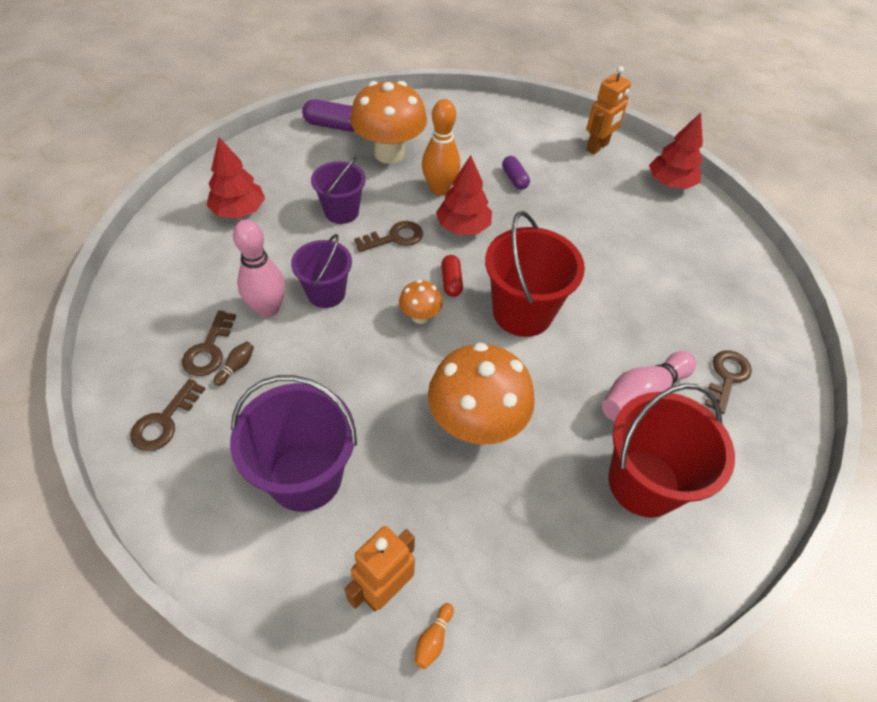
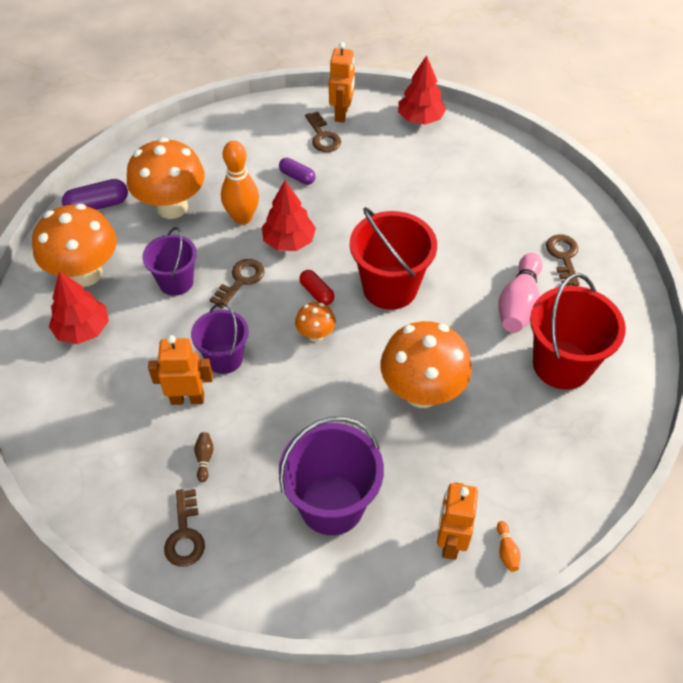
camera: 30 degrees left, 0 degrees up
(208, 349) = (168, 459): brown key -> brown key (322, 136)
(268, 309) = (187, 398): pink bowling pin -> orange robot
(279, 170) = (85, 273): none -> orange mushroom

